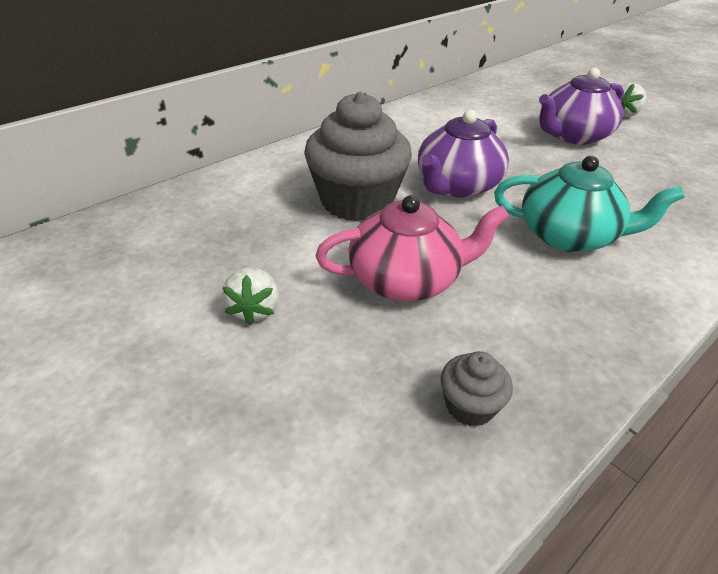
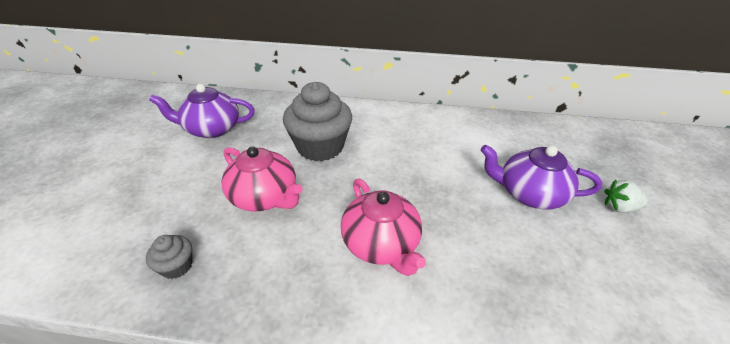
camera: 50 degrees right, 0 degrees up
(255, 309) = (200, 163): white strawberry -> none
(457, 186) = (382, 172): purple teapot -> purple teapot (212, 129)
(569, 236) = (381, 244): turquoise teapot -> pink teapot

